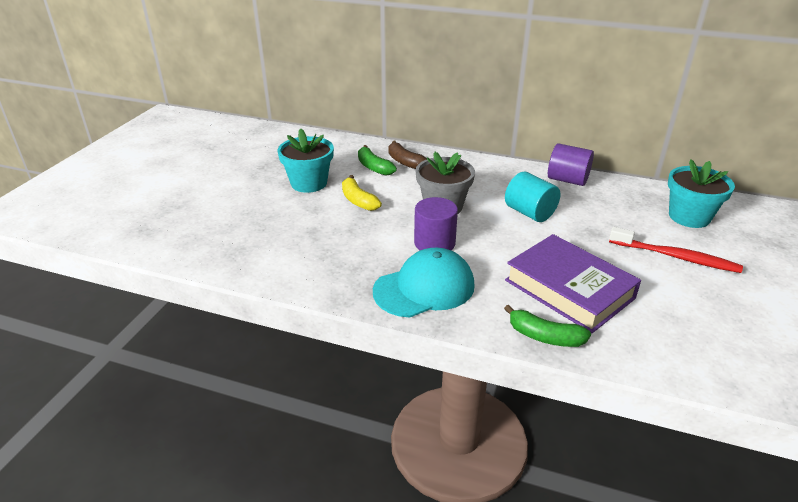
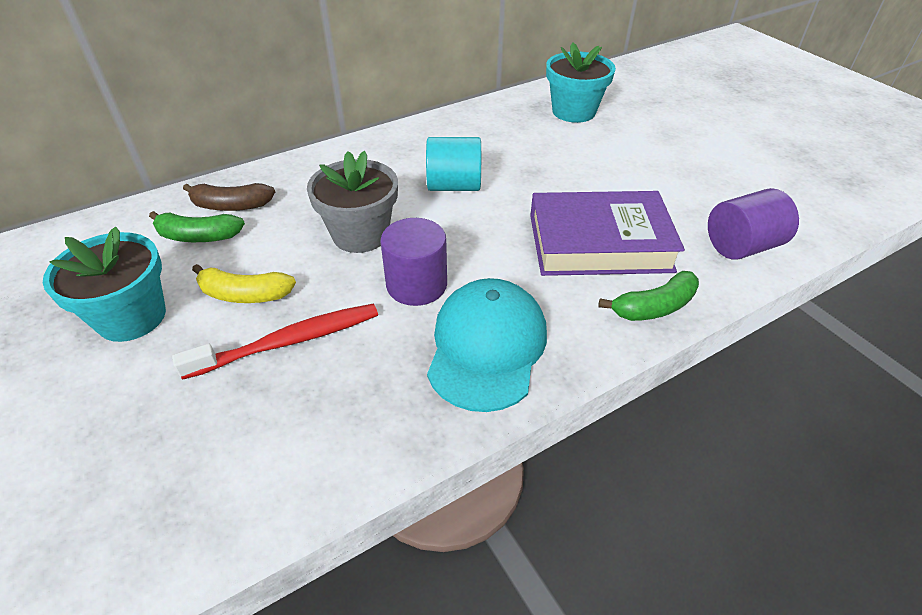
camera: 50 degrees left, 10 degrees up
(567, 180) = (435, 130): purple cylinder -> purple cylinder (741, 246)
(676, 257) = (618, 155): red toothbrush -> red toothbrush (289, 341)

